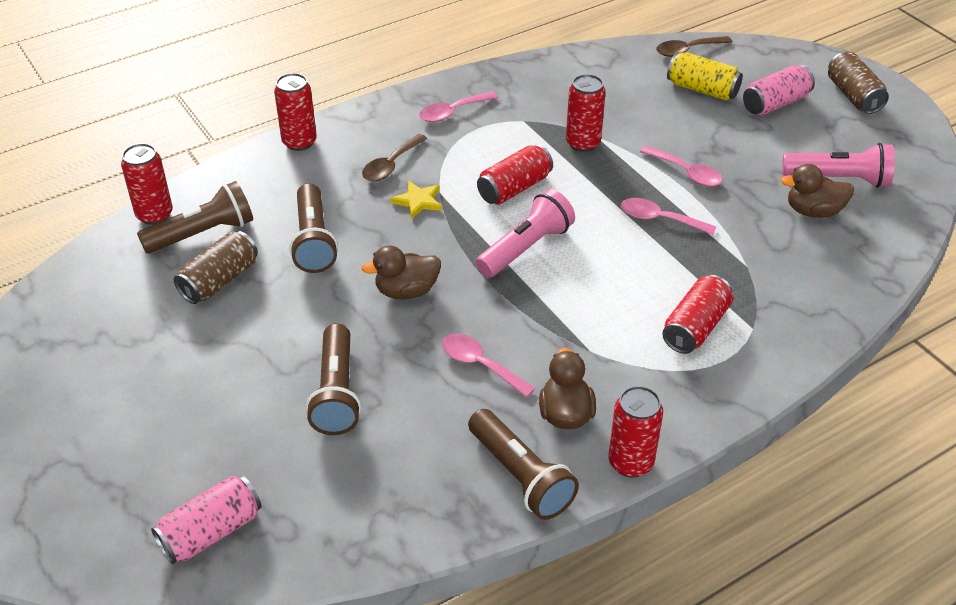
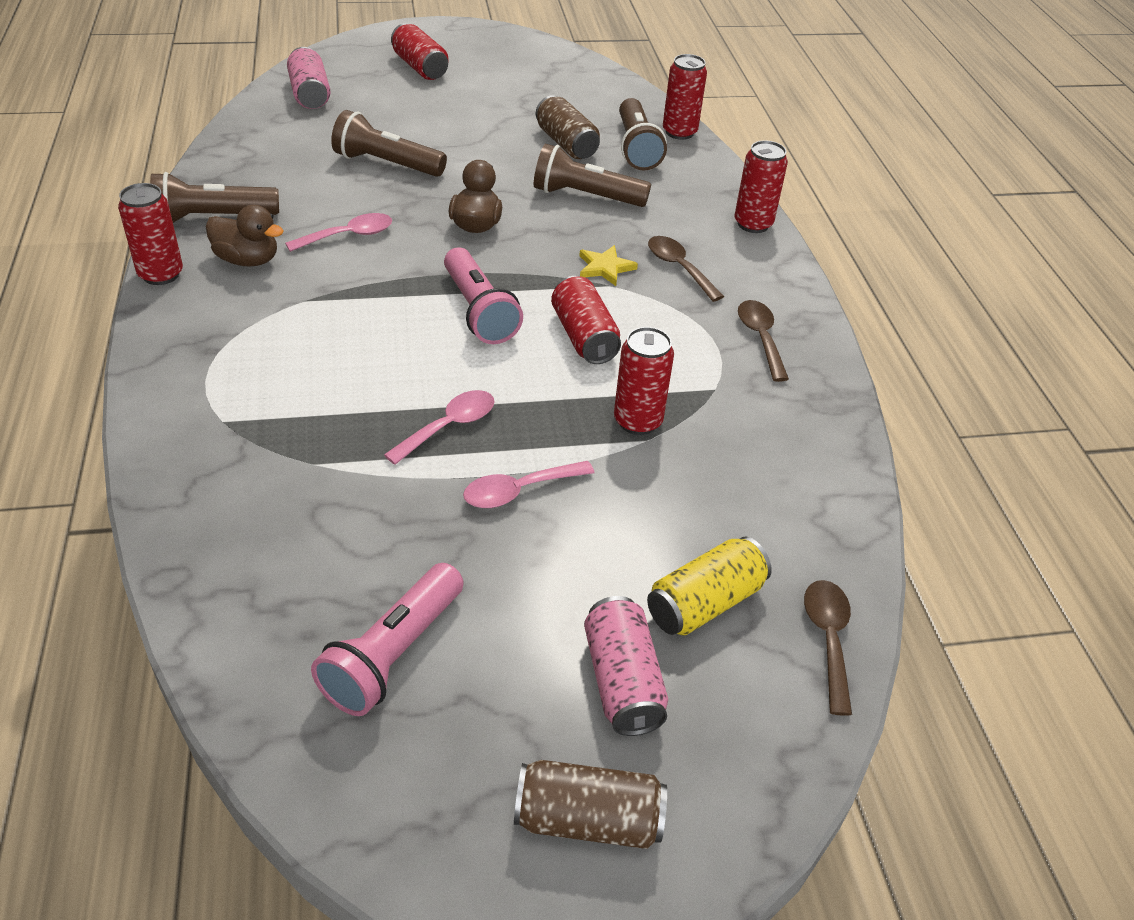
camera: 110 degrees right, 0 degrees up
(453, 112) = (760, 338): pink spoon -> brown spoon
(695, 327) = (264, 379): red can -> red can (420, 67)
(813, 211) = (352, 582): brown duck -> none

